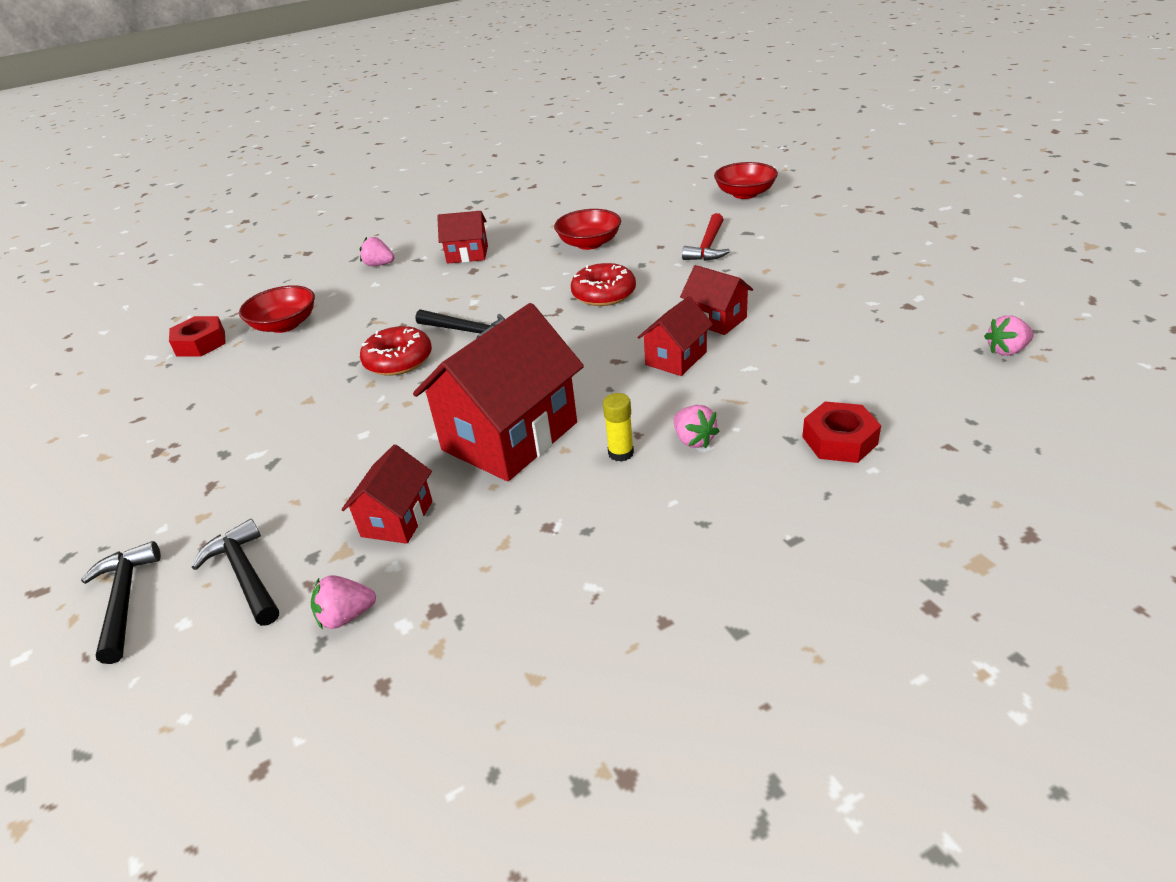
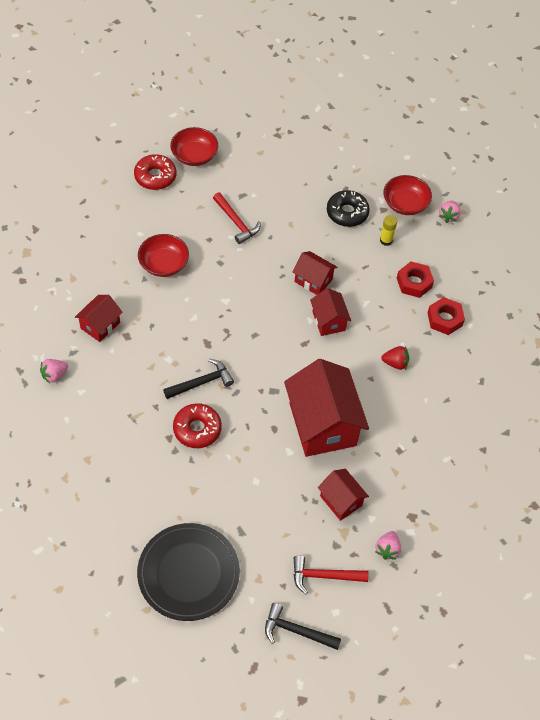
camera: 60 degrees left, 20 degrees up
(176, 458) = (188, 573): none -> black plate
(201, 343) = (53, 516): red nut -> red nut (414, 282)
(245, 574) = (324, 576): black hammer -> red hammer
(285, 325) = (82, 462): red bowl -> red bowl (405, 204)
(604, 294) = (233, 301): red donut -> red donut (155, 176)
(620, 453) = (378, 393): yellow glue stick -> yellow glue stick (386, 240)
(693, 440) = (395, 363): pink strawberry -> red strawberry
(716, 320) = (313, 280): red house -> red house turned 45 degrees clockwise
(852, 289) = (347, 213): none -> black donut

